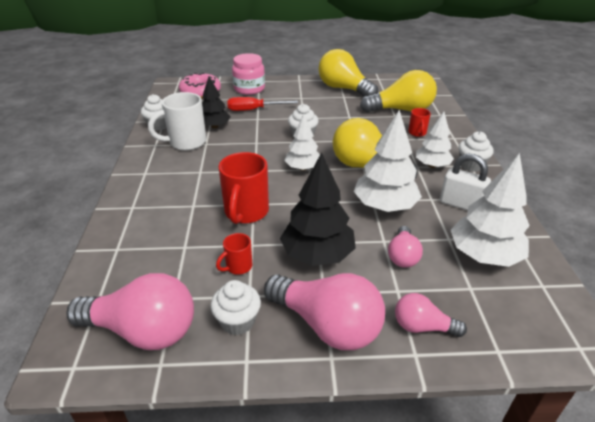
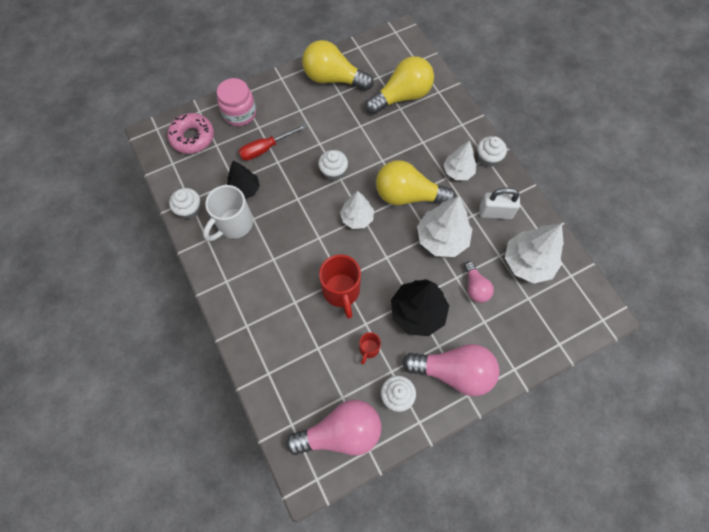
camera: 25 degrees left, 30 degrees up
(417, 133) = (429, 128): red mug -> none
(422, 327) = (510, 345): pink light bulb -> none

